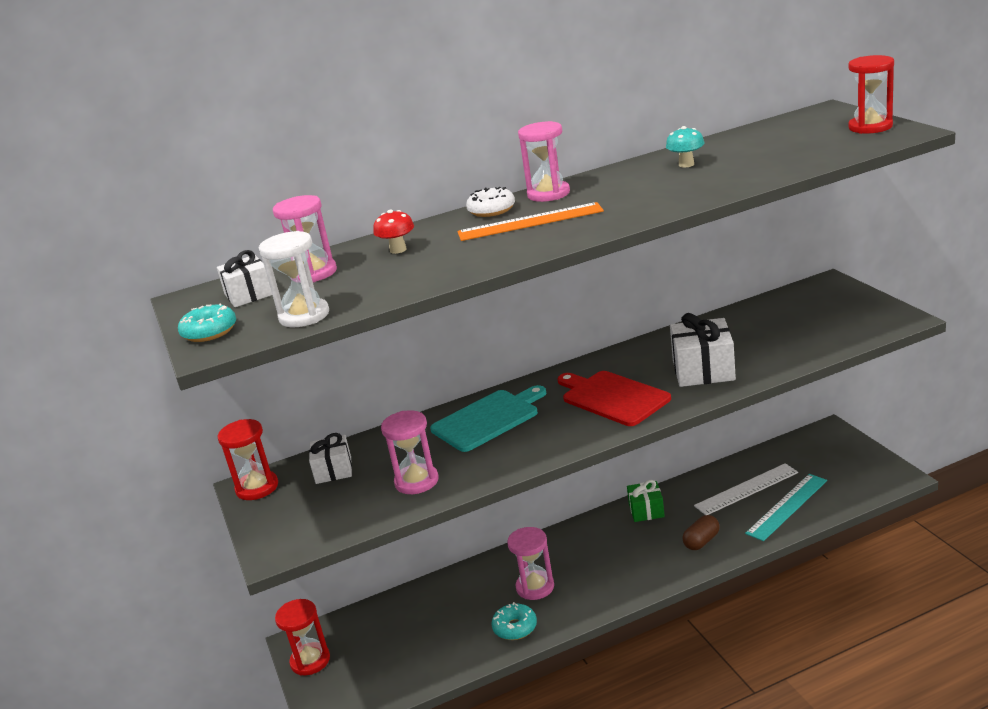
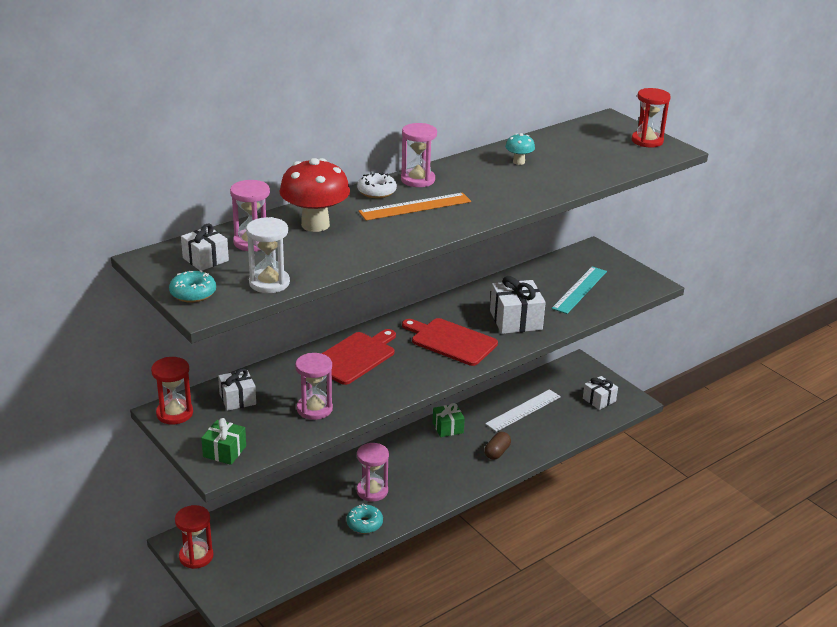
camera: 20 degrees left, 5 degrees up
(292, 533) = (224, 451): none -> green gift
(398, 250) = (315, 225): red mushroom -> red mushroom, size x2.09
(488, 419) = (355, 357): turquoise cutting board -> red cutting board
(787, 506) = (556, 424): turquoise ruler -> turquoise ruler (579, 290)
(849, 476) = (599, 400): none -> white gift

